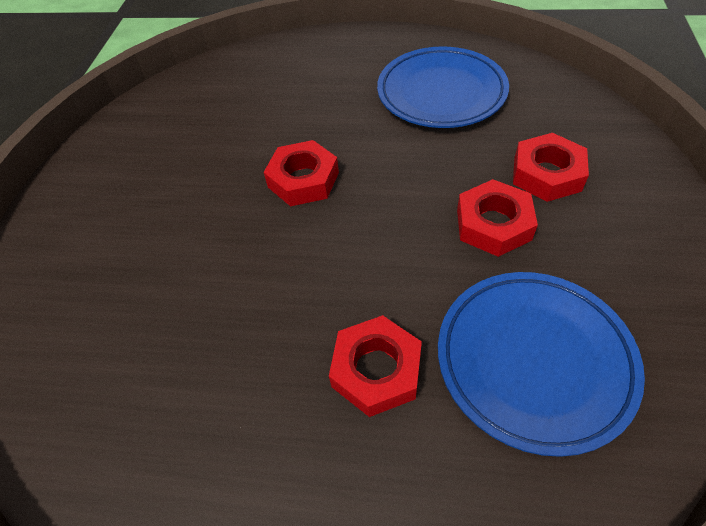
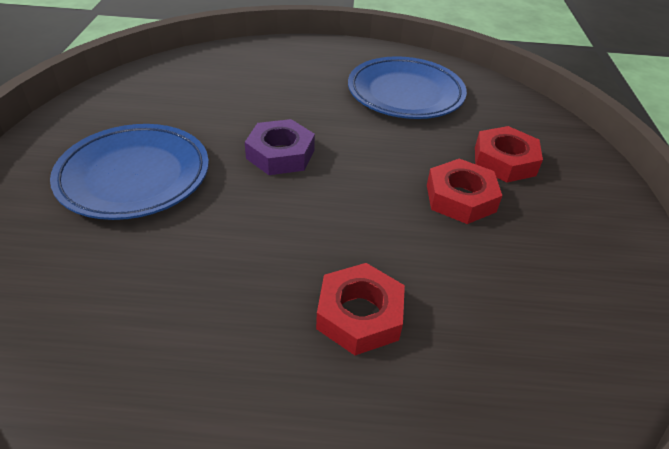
camera: 10 degrees left, 10 degrees down
(303, 180) = (280, 154): red nut -> purple nut
(533, 361) = (507, 310): blue plate -> blue plate (134, 176)

